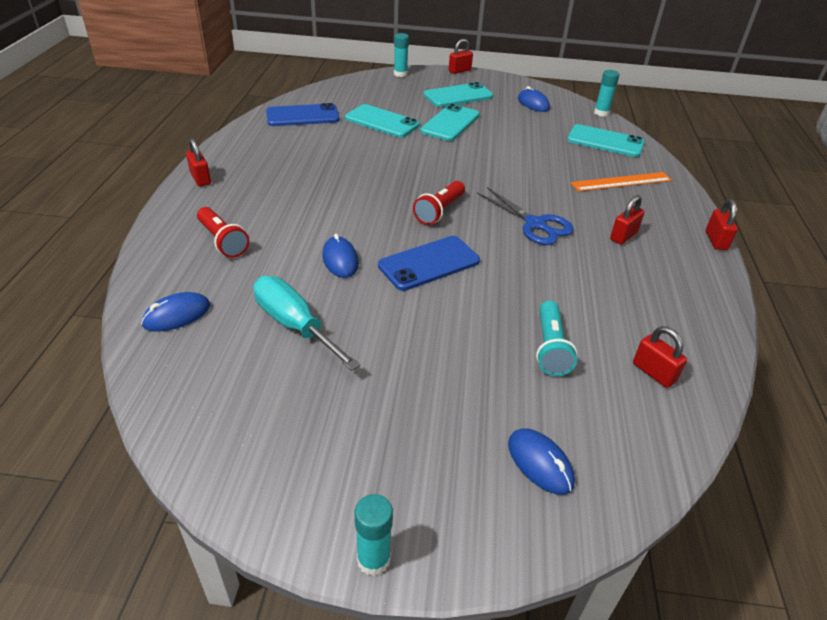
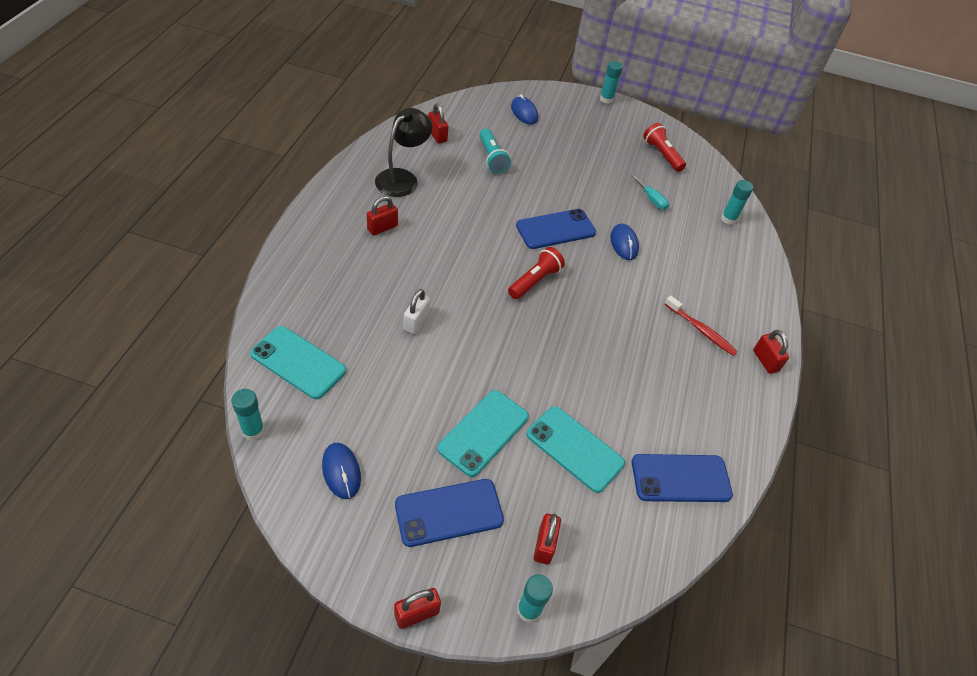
camera: 175 degrees left, 10 degrees up
(177, 315) = (728, 219): blue mouse -> turquoise glue stick
(223, 241) = (718, 277): red flashlight -> red flashlight (662, 154)
(261, 193) = (701, 330): none -> red toothbrush
(294, 325) = (651, 199): turquoise screwdriver -> turquoise screwdriver, size x0.54
(458, 96) = (449, 512): turquoise phone -> blue phone
(535, 171) = (416, 321): none -> white padlock
(535, 224) = (453, 252): blue scissors -> none
(550, 348) = (492, 158): turquoise flashlight -> turquoise flashlight turned 150 degrees clockwise
(621, 182) = (333, 291): orange ruler -> none
(648, 295) = (402, 178): none -> black lamp
(716, 240) = (304, 210): red padlock -> red padlock (544, 545)

